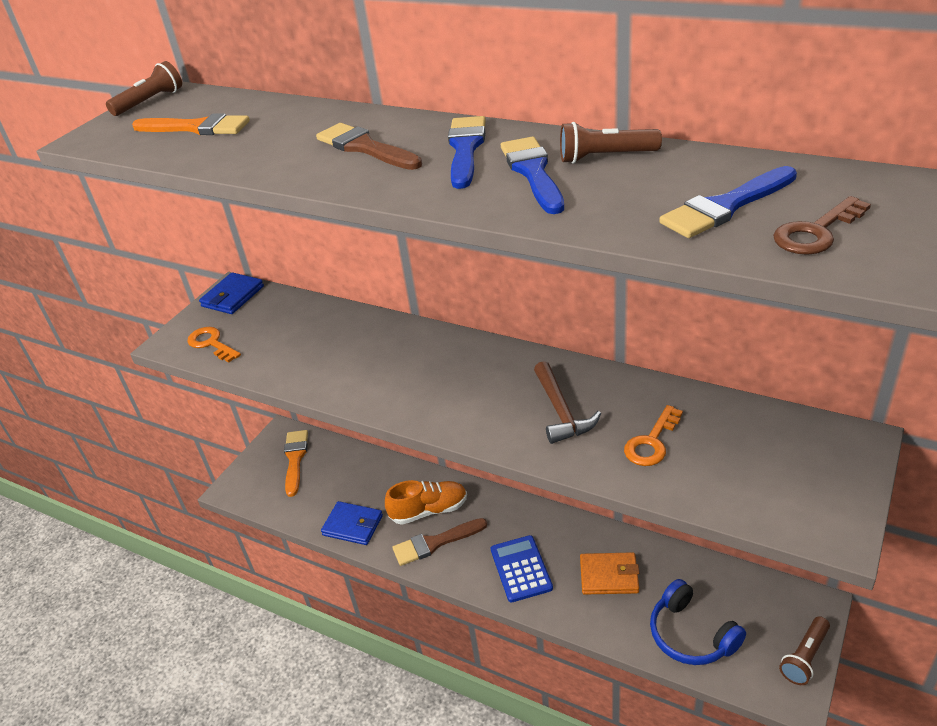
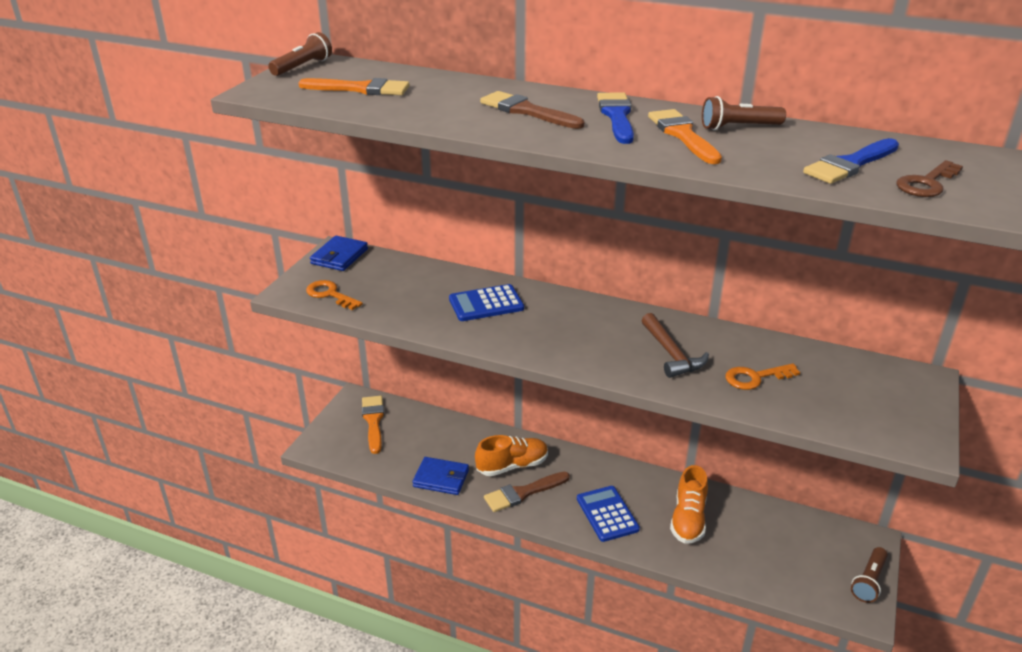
camera: 10 degrees left, 5 degrees down
(371, 351) = (486, 304): none -> blue calculator
(533, 172) = (683, 135): blue brush -> orange brush
(609, 576) = (688, 519): orange wallet -> orange shoe
(652, 442) = (755, 378): orange key -> orange key turned 45 degrees clockwise
(691, 635) = (768, 566): blue headphones -> none

